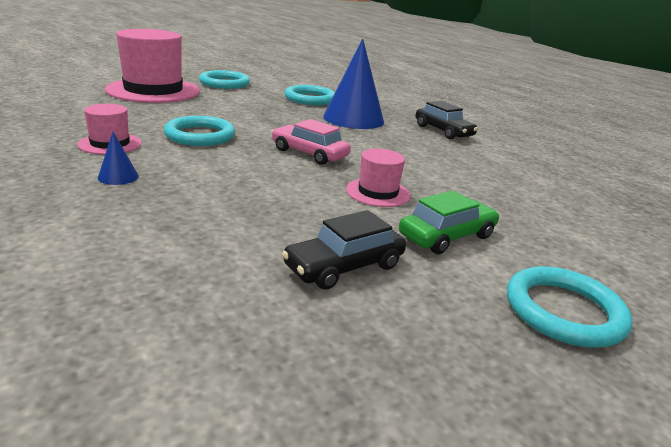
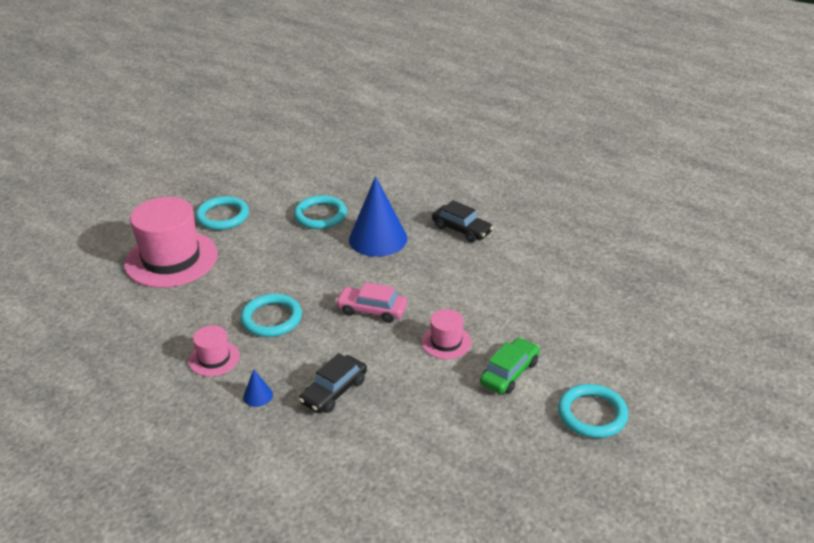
camera: 15 degrees left, 10 degrees up
(344, 266) = (459, 425): black car -> black car (334, 391)

